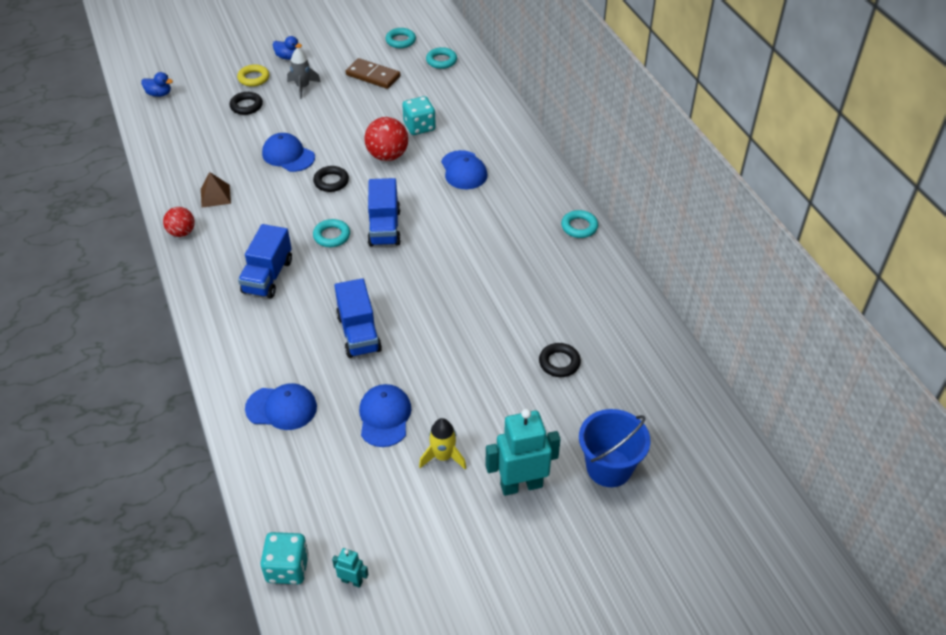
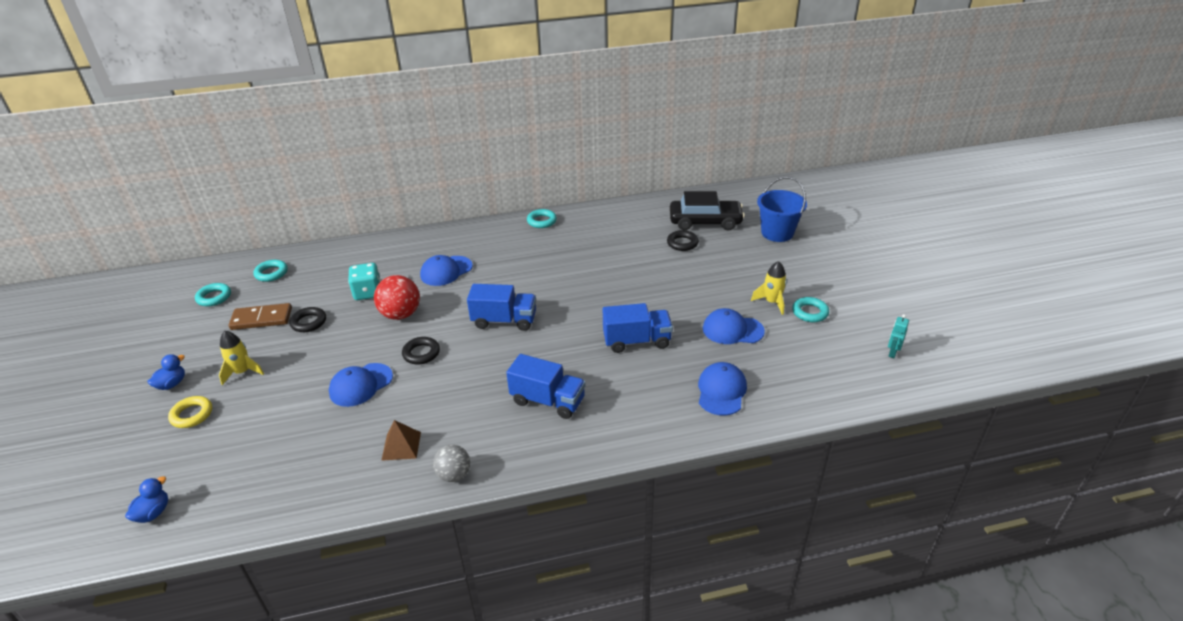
camera: 80 degrees left, 10 degrees down
(182, 232) = (454, 475): red ball -> grey ball
(246, 106) = (245, 421): black ring -> black ring (309, 322)
(287, 568) = (888, 388): turquoise dice -> none
(303, 87) = (242, 372): grey rocket -> yellow rocket
(332, 236) = (503, 355): turquoise ring -> turquoise ring (810, 312)
(373, 76) = (261, 319): brown domino -> brown domino turned 45 degrees clockwise
(463, 170) = (446, 271): blue cap -> blue cap turned 150 degrees clockwise
(521, 485) = (795, 269): turquoise robot -> none
(618, 385) = (705, 222): none -> black car

